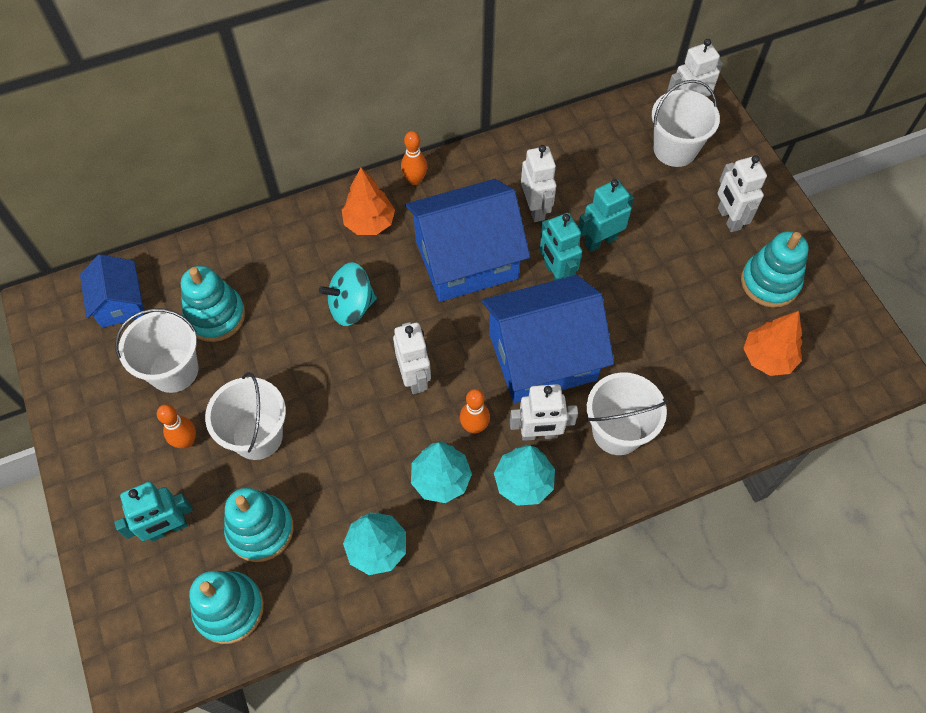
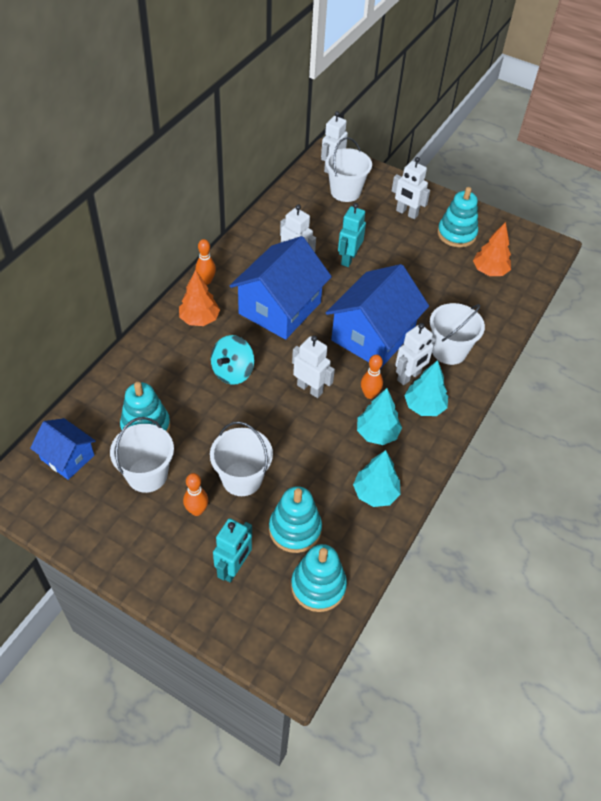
camera: 40 degrees left, 10 degrees down
(556, 274) = (339, 288): turquoise robot -> none

